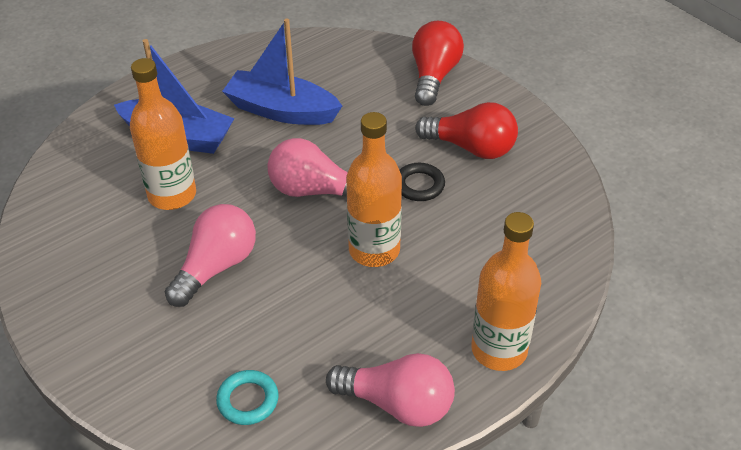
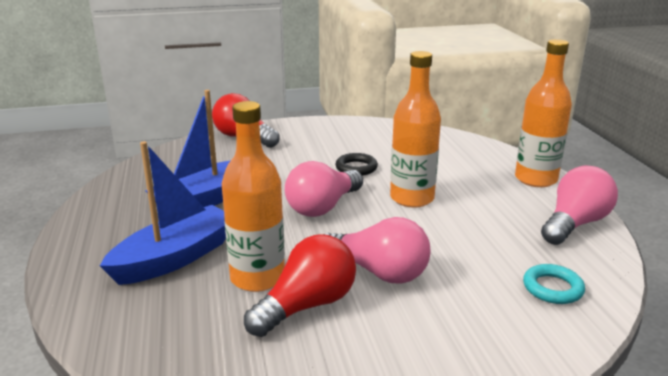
camera: 65 degrees left, 20 degrees down
(216, 266) = (379, 272): pink light bulb -> pink light bulb turned 150 degrees clockwise
(471, 147) = (335, 143): red light bulb -> red light bulb (307, 305)

